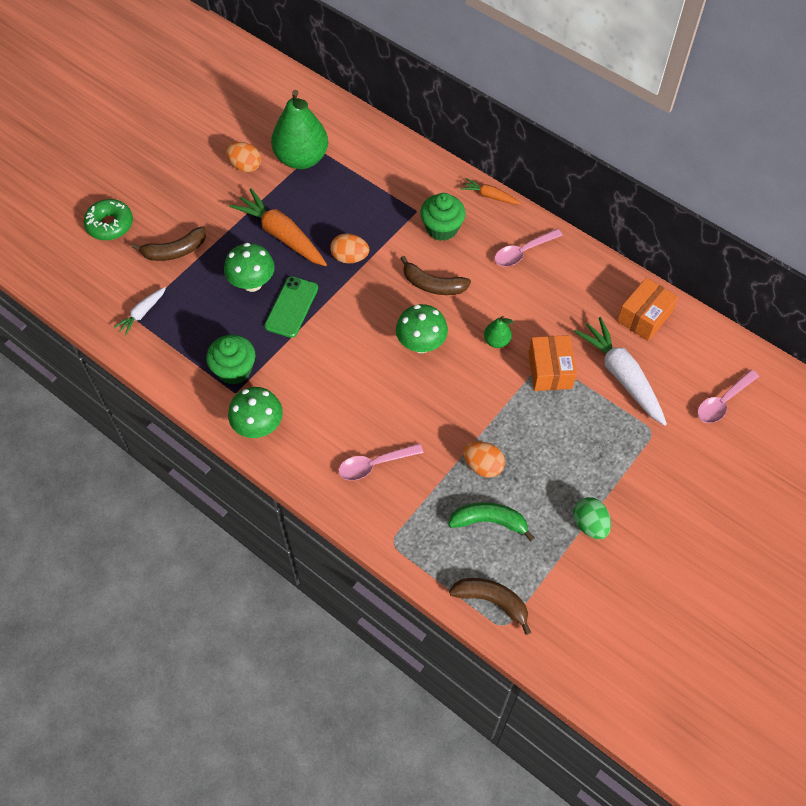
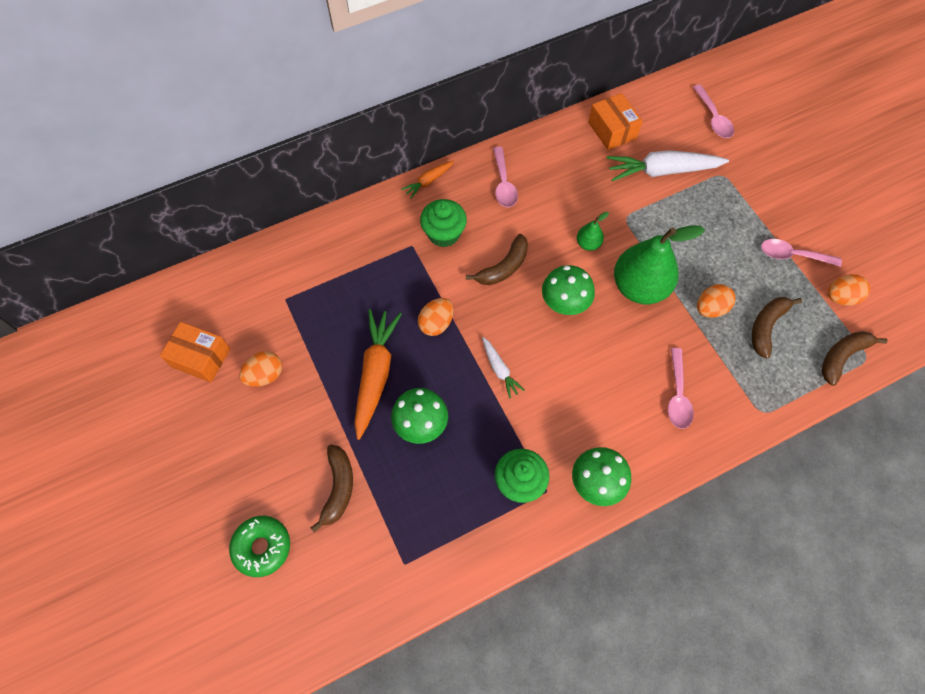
camera: 65 degrees left, 5 degrees up
(142, 313) = (403, 552): white carrot -> white carrot (499, 369)
(282, 235) = (375, 374): orange carrot -> orange carrot turned 120 degrees clockwise
(291, 307) = (469, 399): green phone -> none
(302, 158) = (288, 318): green pear -> green pear (639, 287)
(489, 521) = (766, 327): green banana -> brown banana
(550, 370) = (635, 218): orange box -> orange box (201, 358)
(563, 583) = (840, 297): none -> orange egg
(589, 524) = (792, 255): green egg -> pink spoon

